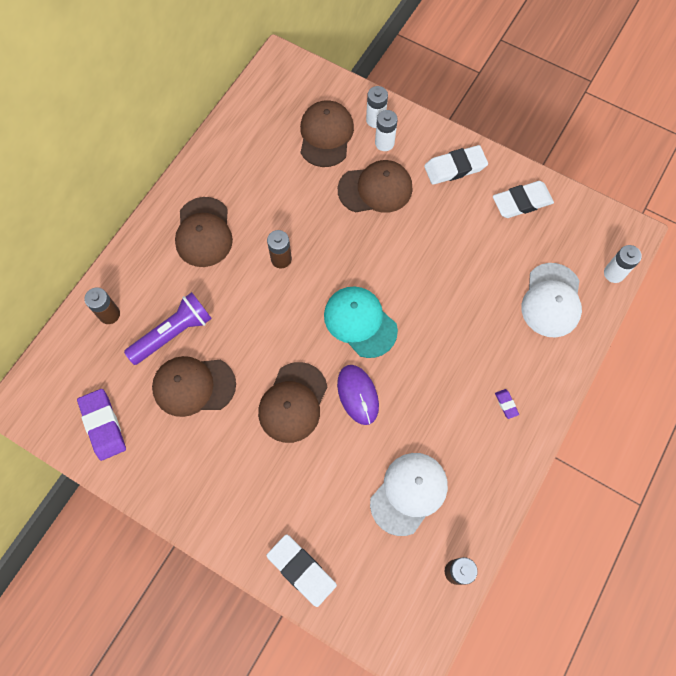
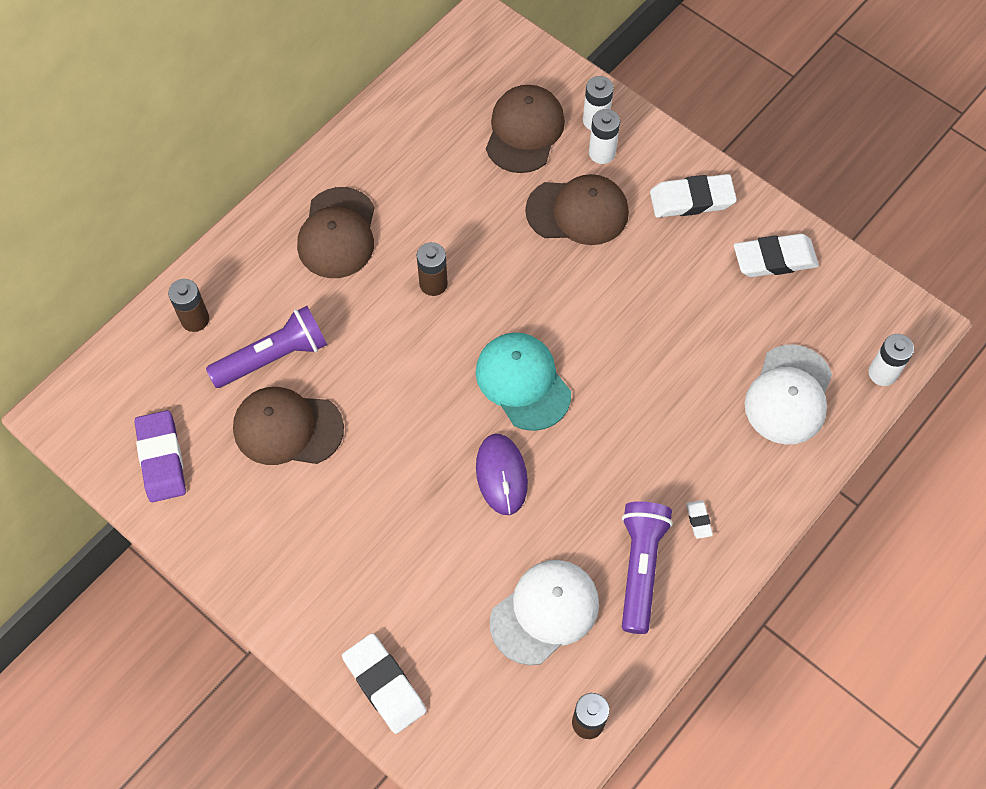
camera: 10 degrees right, 5 degrees down
(293, 402) = (414, 471): brown cap -> none
(471, 447) = (640, 568): none -> purple flashlight
(506, 404) = (699, 520): purple eraser -> white eraser

